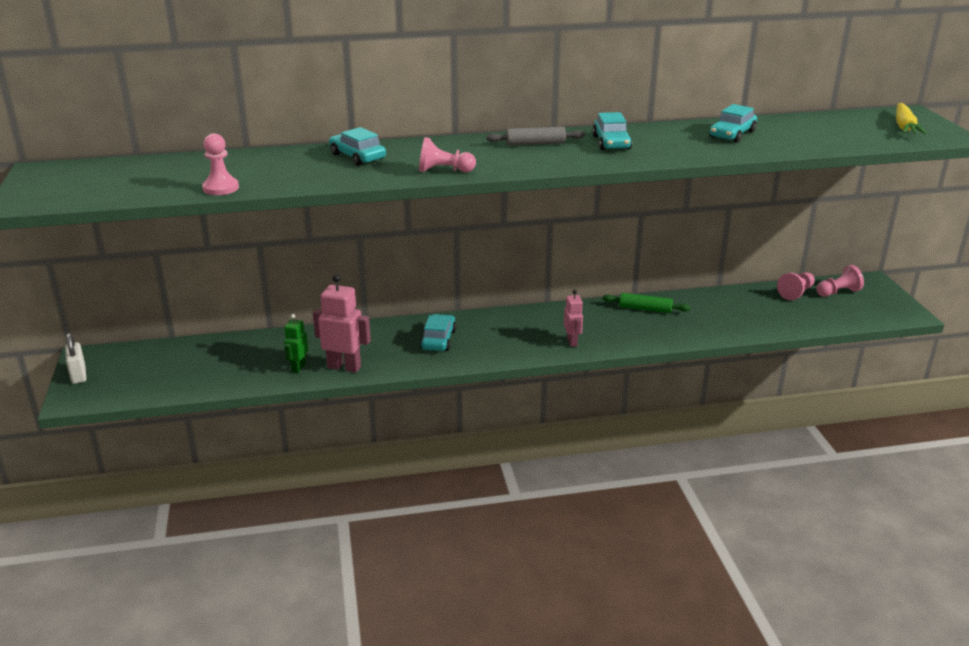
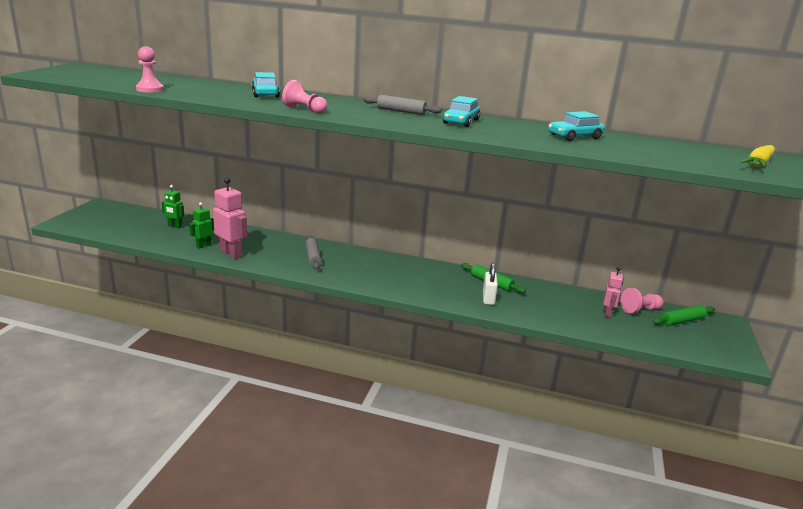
camera: 25 degrees right, 5 degrees down
(78, 375) = (82, 212): white padlock -> white padlock (488, 298)
(228, 354) = (175, 226): none -> green robot
(438, 340) = (313, 257): turquoise car -> grey rolling pin
(572, 342) = (406, 287): pink robot -> pink robot (607, 314)
(838, 292) = (682, 321): pink pawn -> green rolling pin

